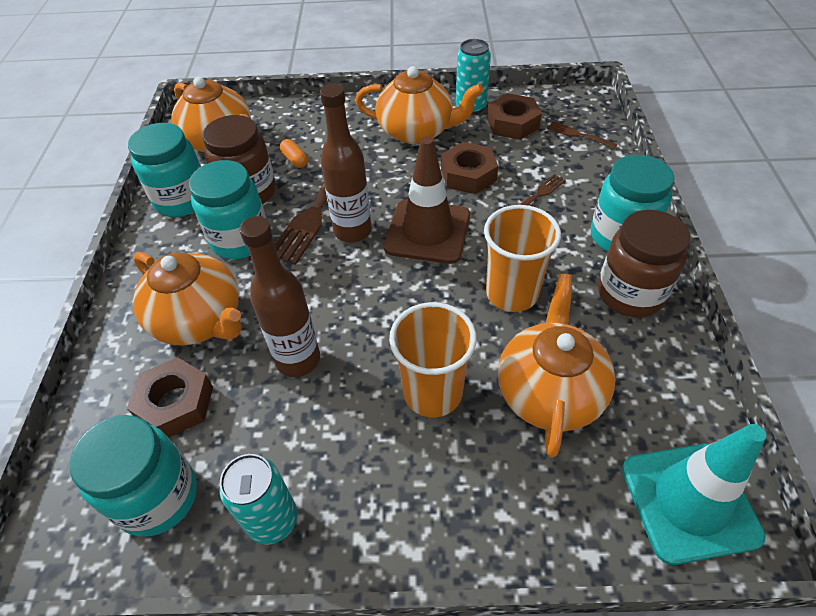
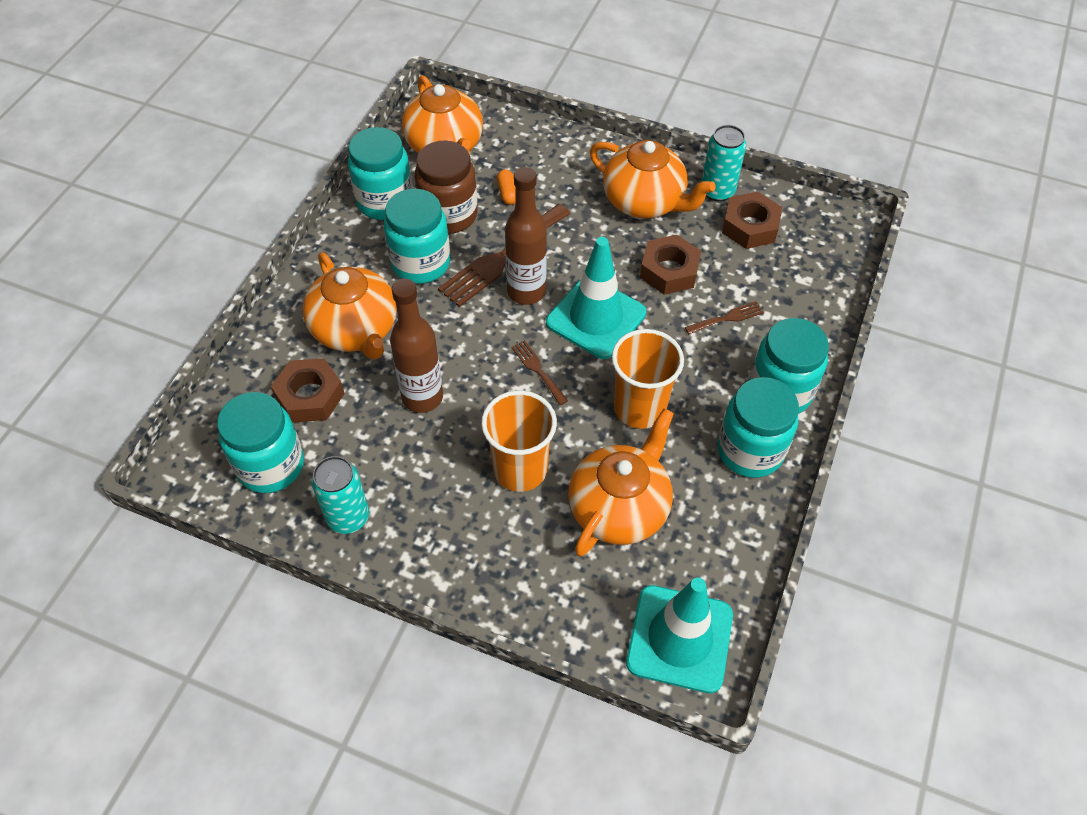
camera: 20 degrees right, 5 degrees up
(427, 231) = (596, 318): brown traffic cone -> turquoise traffic cone
(578, 135) = (811, 264): brown fork -> brown fork (538, 370)
(630, 294) = (750, 451): brown jar -> turquoise jar

